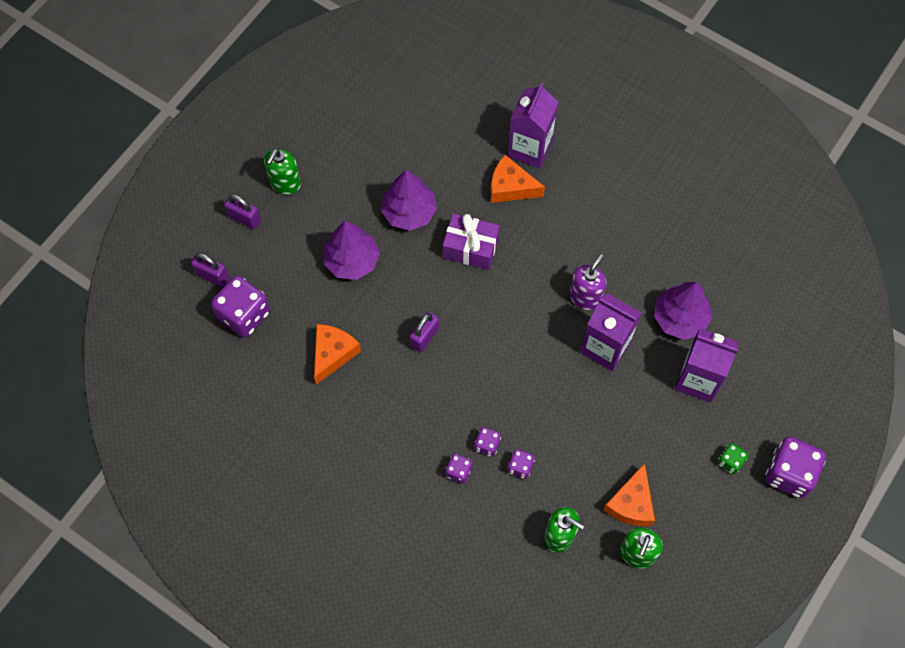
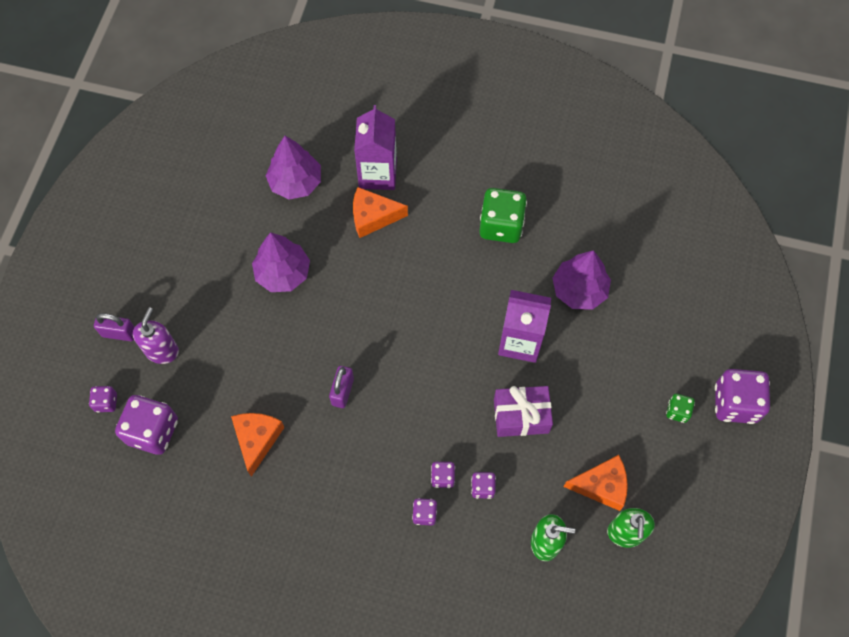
camera: 20 degrees left, 0 degrees up
(212, 276) = (106, 402): purple padlock -> purple dice
(285, 183) = (148, 285): green soap dispenser -> none
(352, 261) = (243, 340): purple tree -> purple tree (296, 182)
(470, 248) = (356, 288): purple gift -> purple gift (521, 416)
(585, 297) = (483, 299): purple soap dispenser -> purple soap dispenser (162, 351)
(628, 234) = (501, 225): none -> green dice
(631, 503) = (601, 485): orange cheese -> orange cheese turned 90 degrees counterclockwise
(698, 379) = (618, 342): purple carton -> none

